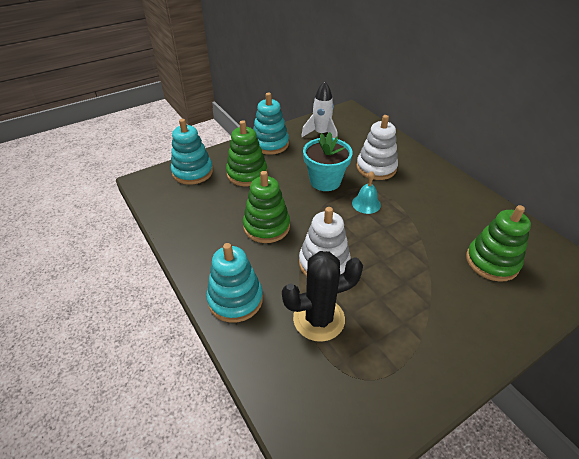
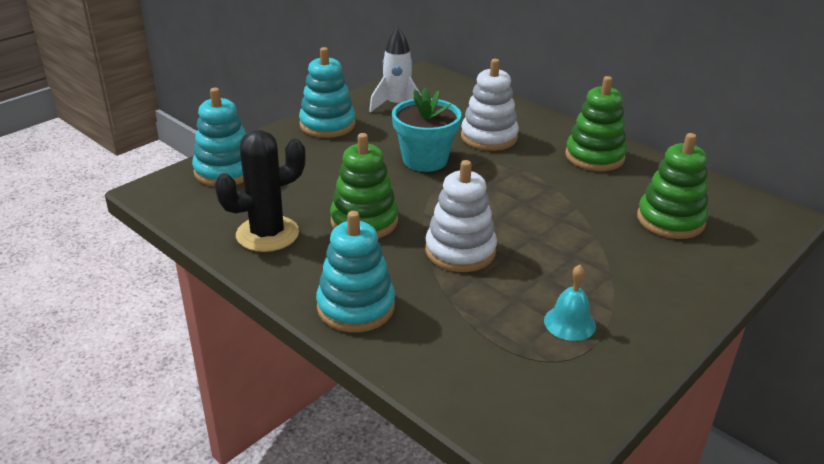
camera: 15 degrees left, 10 degrees down
(247, 174) = (309, 164): green stacking toy -> green stacking toy (594, 157)
(319, 319) = (477, 310): black cactus -> black cactus (267, 234)
(366, 204) = (491, 179): turquoise bell -> turquoise bell (569, 323)

